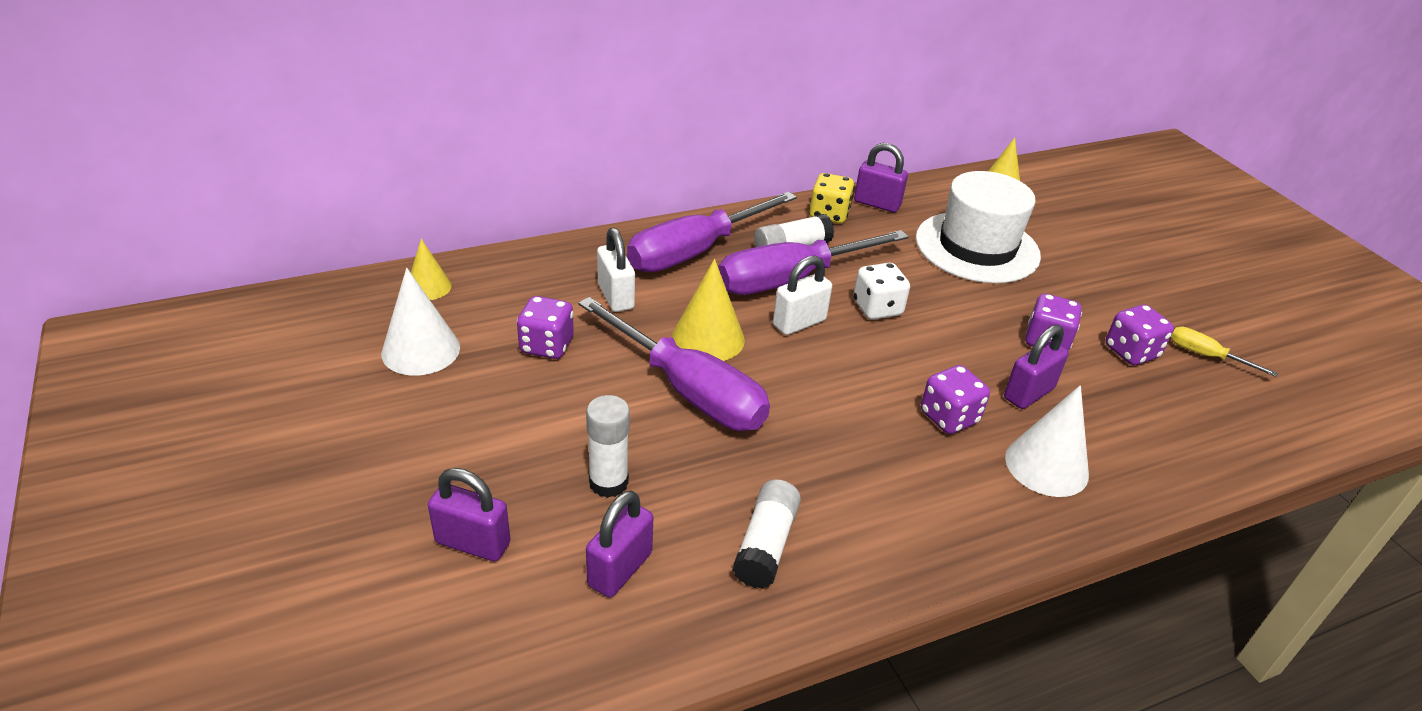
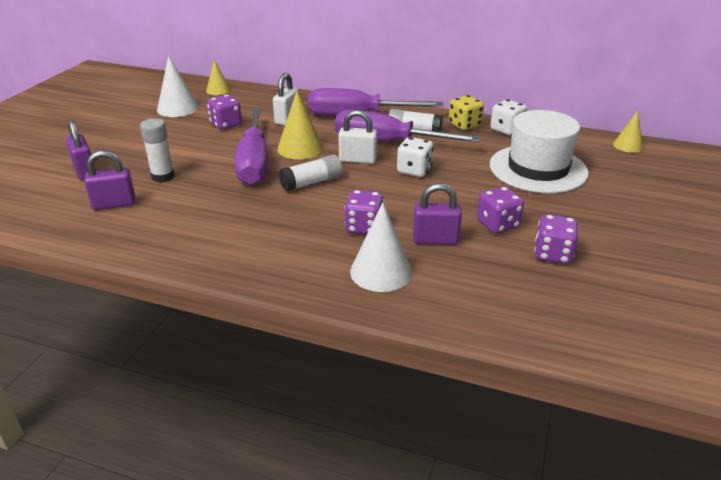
camera: 45 degrees right, 5 degrees down
(765, 545) = (181, 226): white glue stick -> white glue stick (311, 182)
(877, 204) = (506, 130): purple padlock -> white dice
(1205, 356) = (614, 281): yellow screwdriver -> none

